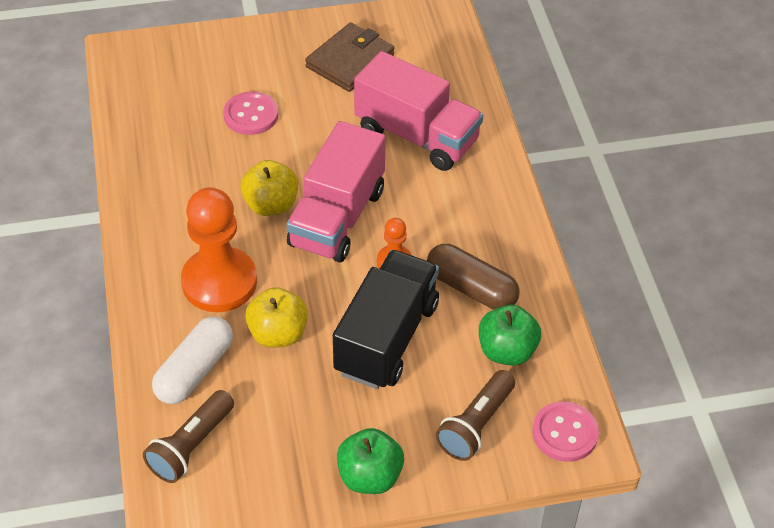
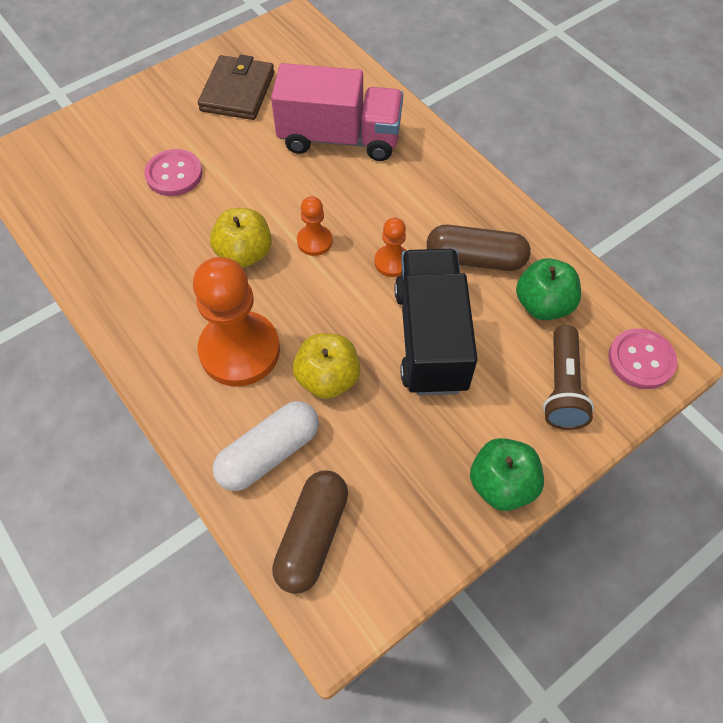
camera: 25 degrees left, 10 degrees up
(191, 446) = (312, 536): brown flashlight -> brown capsule
(195, 371) = (269, 453): white capsule -> white capsule turned 45 degrees clockwise
(337, 218) = (314, 241): pink truck -> orange pawn

